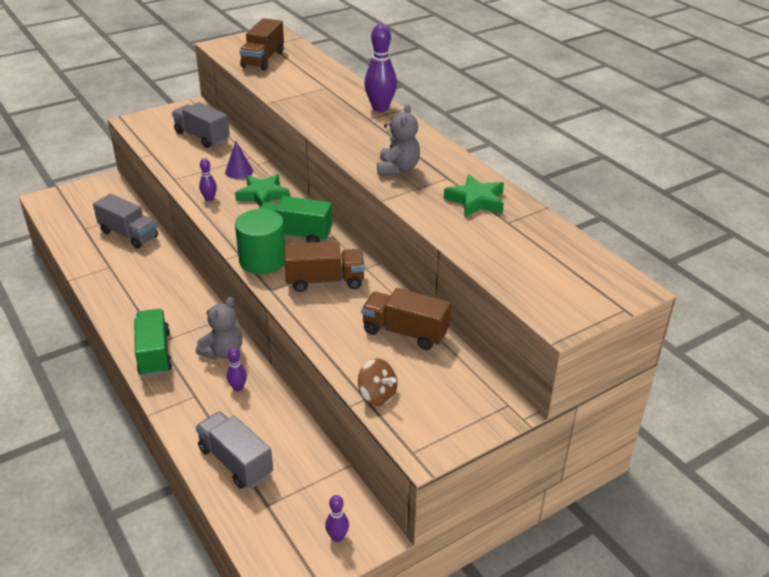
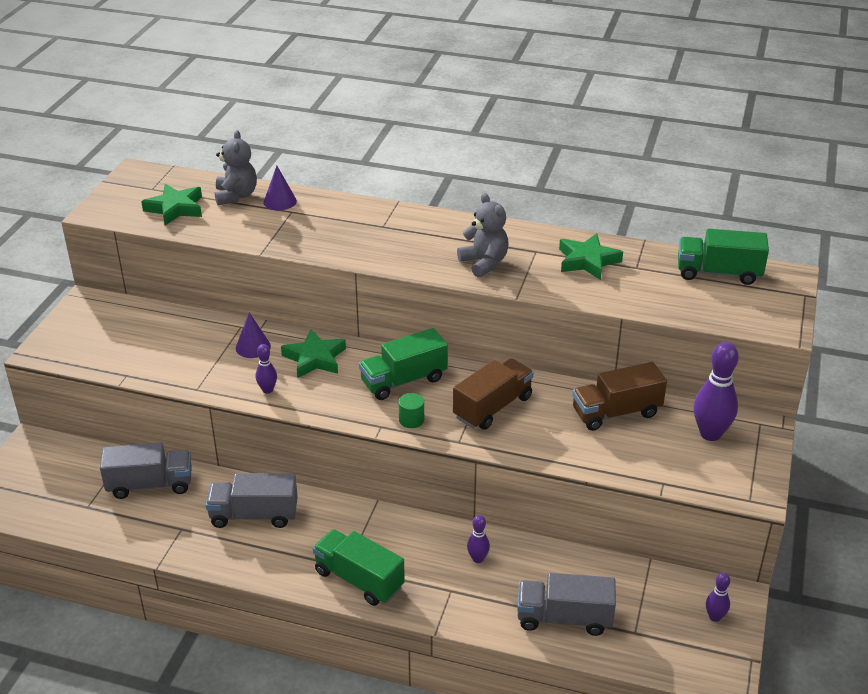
camera: 40 degrees left, 0 degrees up
(202, 137) = (154, 330): grey truck -> grey truck (254, 515)
(223, 352) = (419, 537): grey teddy bear -> grey teddy bear (236, 196)
(262, 260) = (411, 420): green cylinder -> green cylinder, size x0.47
(263, 59) = (175, 208): brown truck -> green star
(329, 79) = (280, 201): none -> purple cone
(377, 395) = (668, 475): brown spinning top -> none
(380, 108) = (376, 210): purple bowling pin -> purple bowling pin (710, 434)
(571, 257) = (718, 273): none -> green truck

